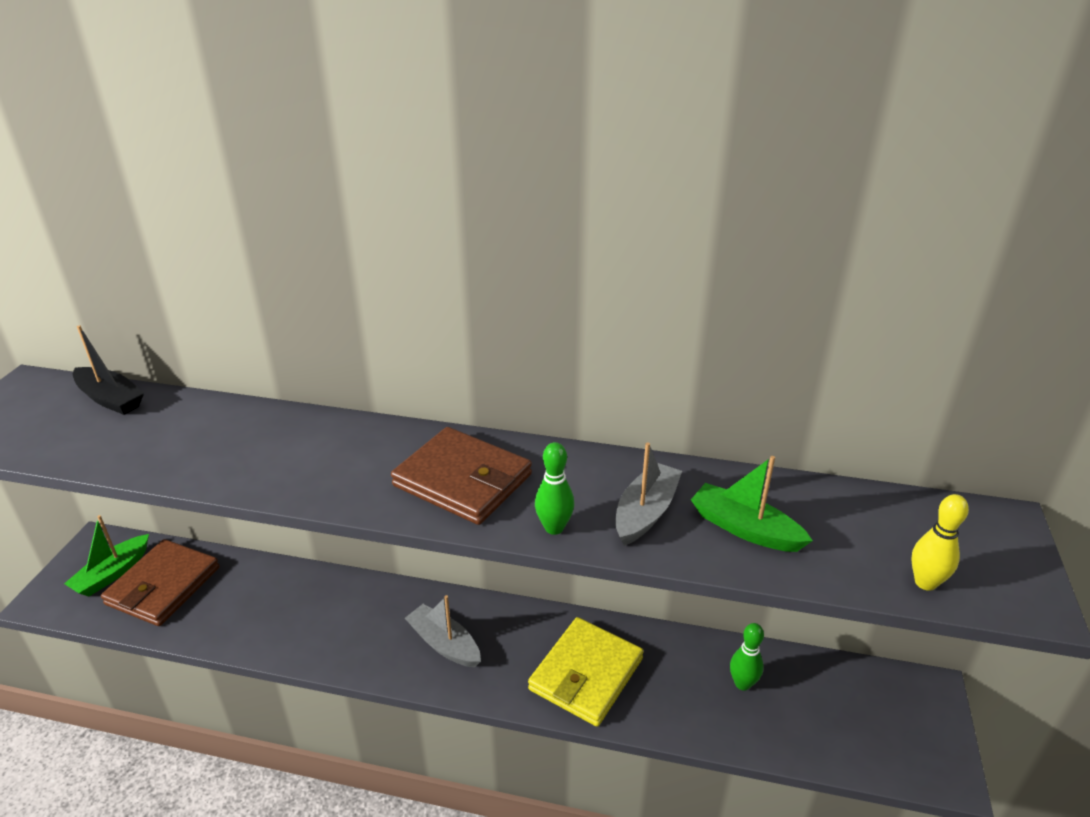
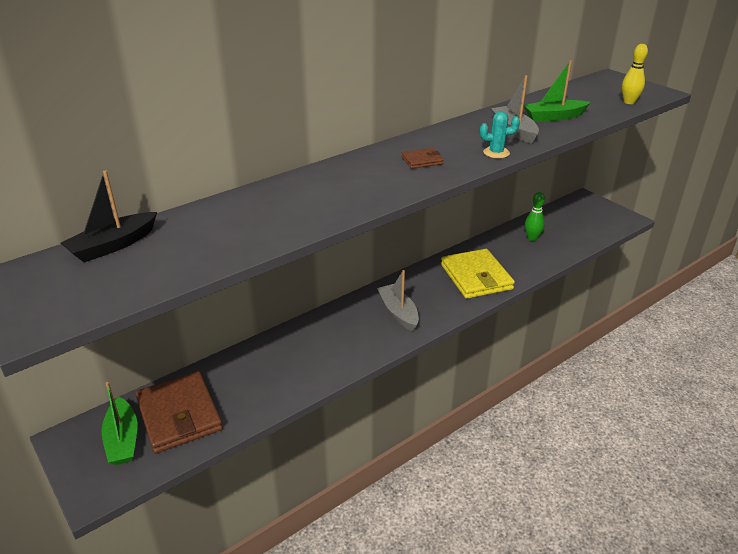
camera: 50 degrees left, 0 degrees up
(110, 399) = (113, 245): black boat -> black boat turned 150 degrees clockwise
(444, 644) = (398, 312): grey boat -> grey boat turned 75 degrees clockwise
(463, 480) = (422, 160): brown wallet -> brown wallet, size x0.45
(554, 528) = (496, 153): green bowling pin -> turquoise cactus

